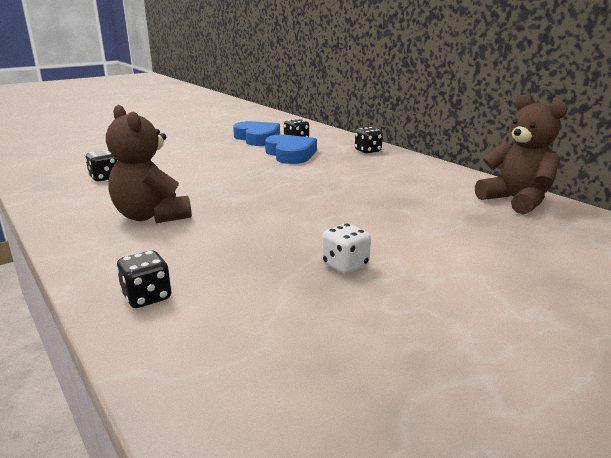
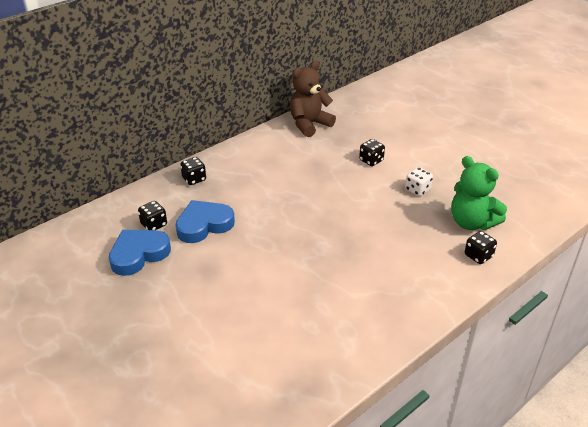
camera: 95 degrees left, 15 degrees up
(104, 178) = (287, 344): black dice -> black dice (371, 160)
(152, 216) = (373, 283): brown teddy bear -> none
(238, 305) = (471, 222): none -> green teddy bear

